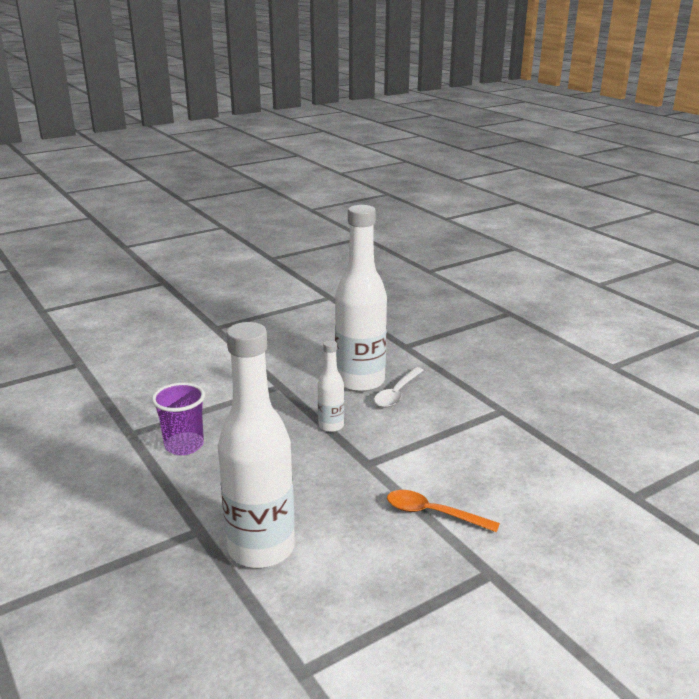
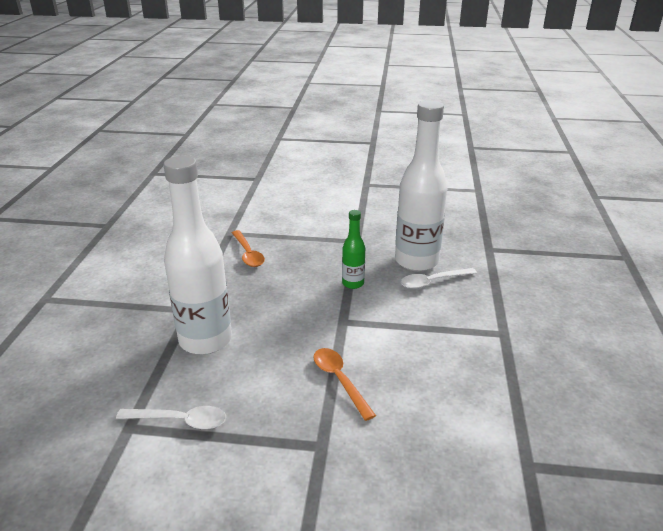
camera: 40 degrees right, 5 degrees up
(184, 445) = (248, 254): purple cup -> orange spoon
(331, 426) = (353, 283): white bottle -> green bottle
(344, 632) = (180, 421): none -> white spoon

